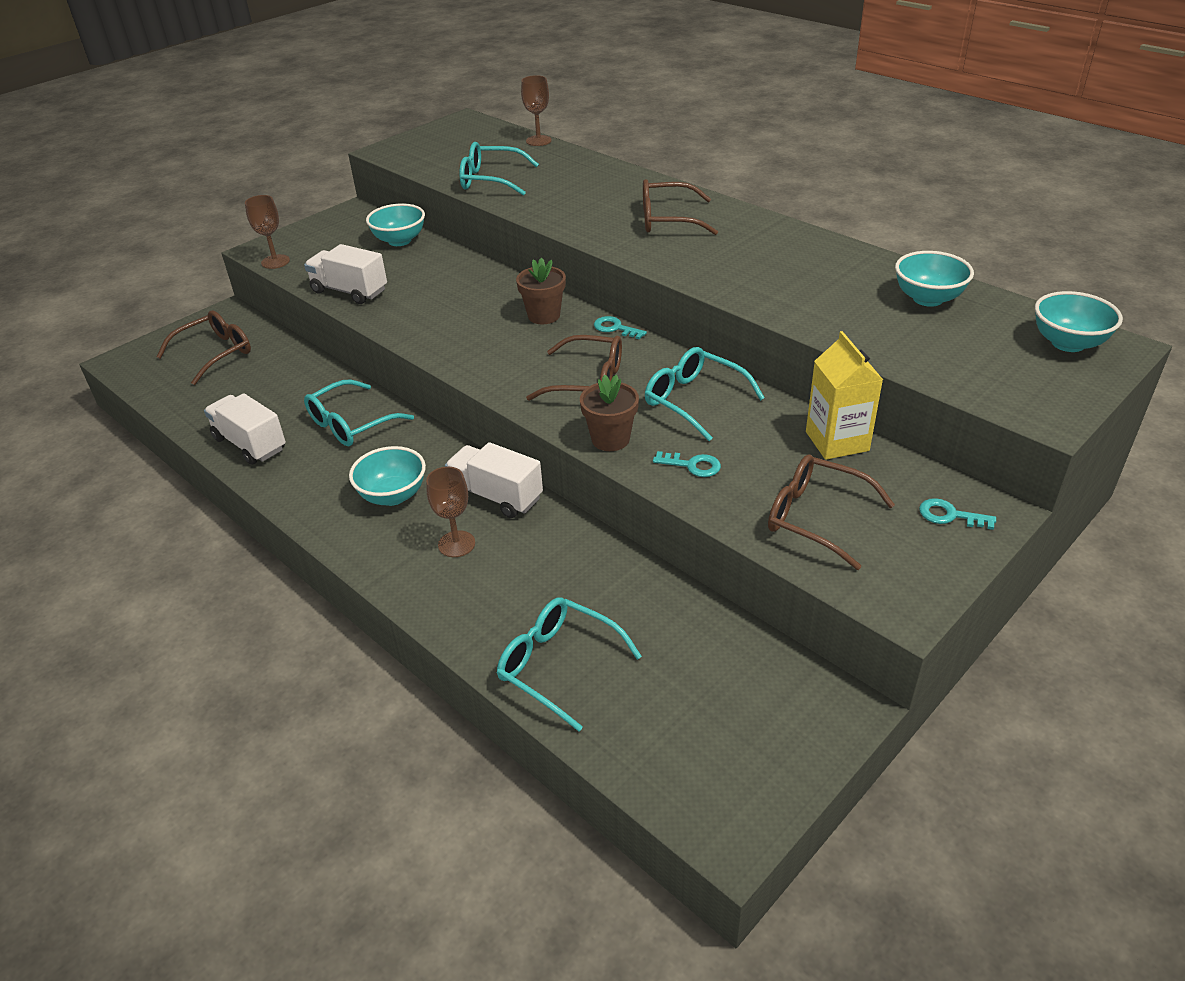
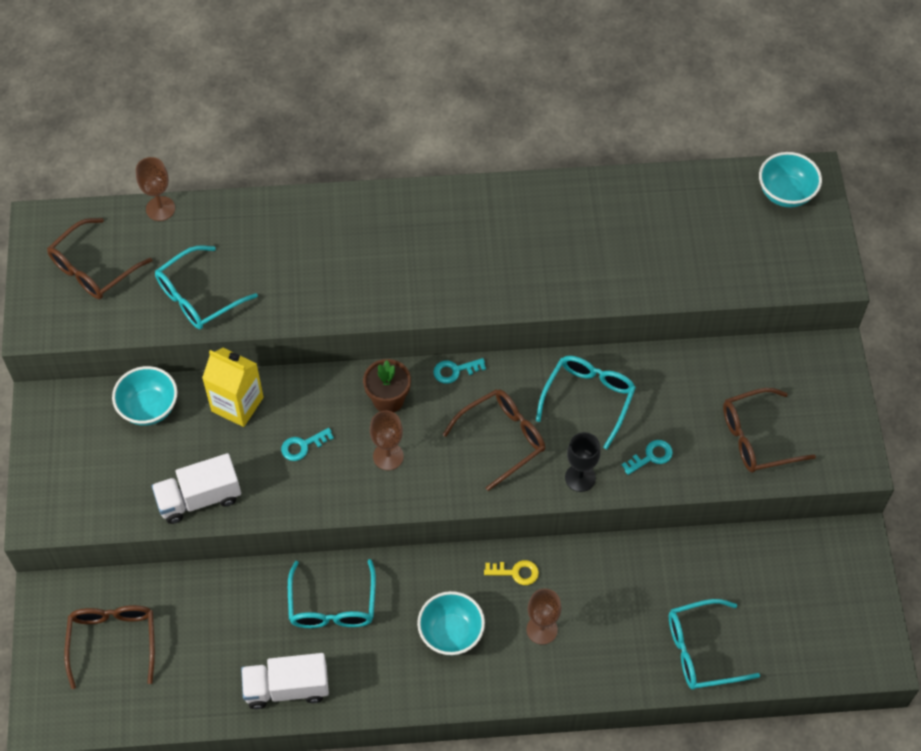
camera: 50 degrees left, 20 degrees up
(275, 262) = (78, 520): brown goblet -> brown goblet (388, 456)
(496, 496) = (516, 572): white truck -> yellow key
(610, 439) = (580, 478): brown flower pot -> black goblet
(668, 220) = (408, 244): brown glasses -> brown glasses (93, 268)
(694, 400) = (588, 399): turquoise glasses -> turquoise glasses turned 120 degrees clockwise
(837, 441) = (705, 364): yellow carton -> yellow carton (237, 404)
(928, 299) = (672, 207): turquoise bowl -> none
(950, 515) = (817, 375): turquoise key -> turquoise key (303, 446)

